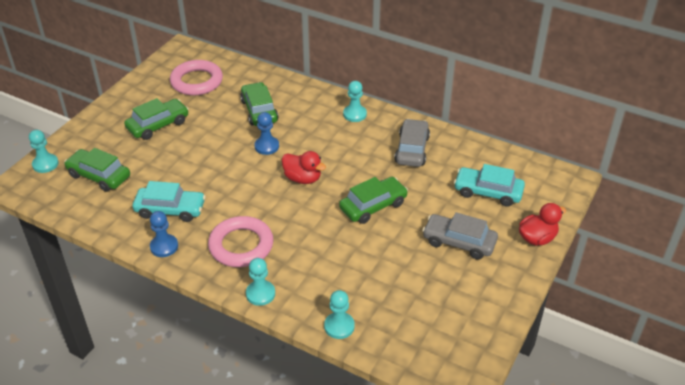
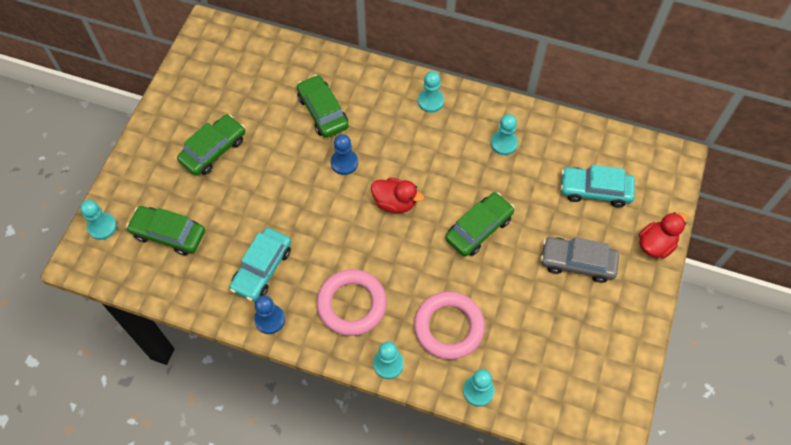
camera: 10 degrees left, 20 degrees up
(170, 209) = (262, 268): turquoise car -> turquoise car turned 120 degrees clockwise
(196, 81) = (239, 78): pink ring -> pink ring (449, 327)
(412, 149) = (504, 143): grey car -> turquoise pawn

